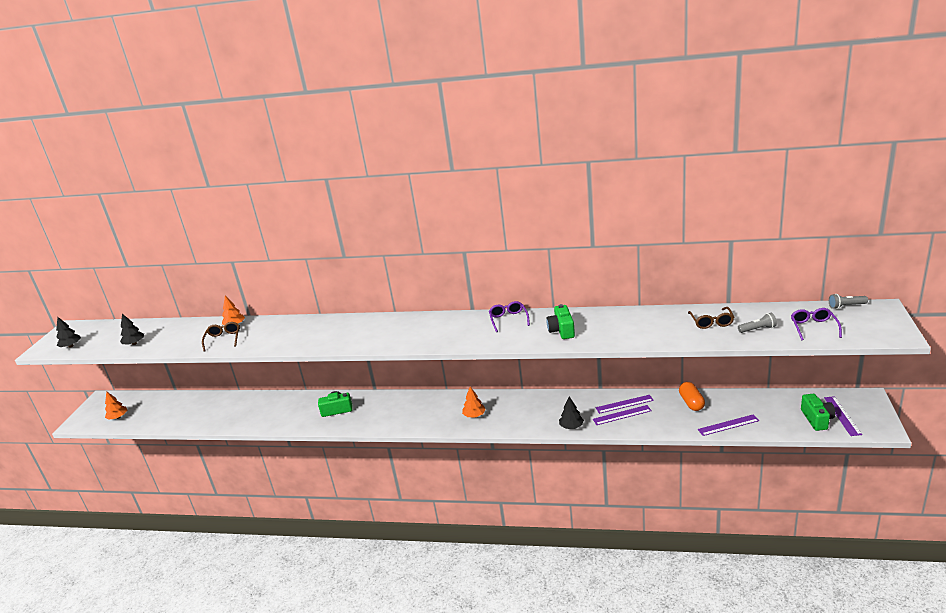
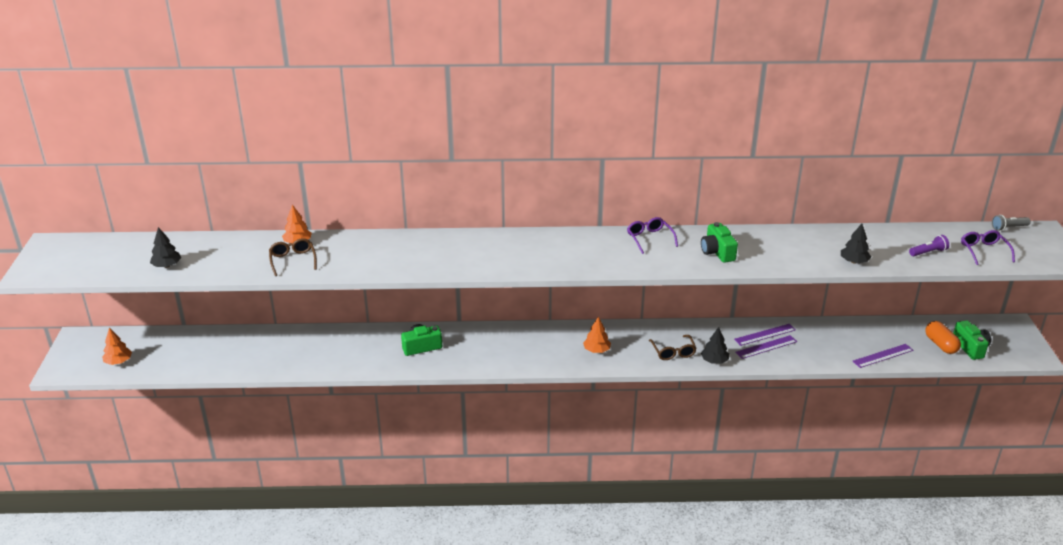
camera: 15 degrees left, 5 degrees up
(71, 346) = (72, 269): black tree -> black tree (854, 261)
(691, 403) = (837, 332): orange capsule -> orange capsule (940, 345)
(711, 322) = (877, 244): brown glasses -> brown glasses (673, 352)
(758, 329) = (928, 252): grey flashlight -> purple flashlight
(842, 415) = (994, 343): purple ruler -> none

